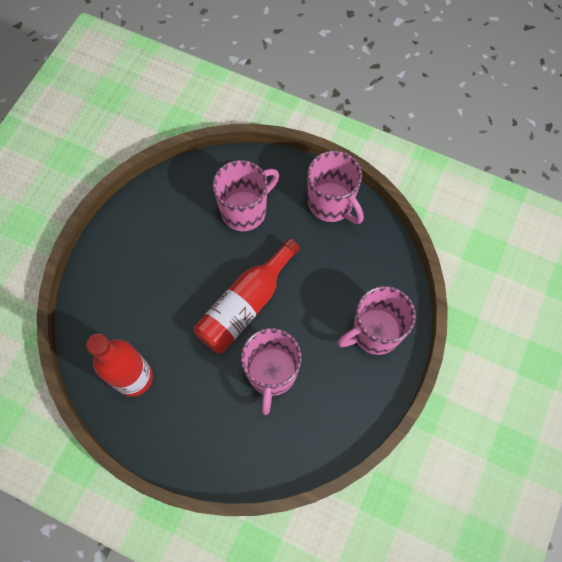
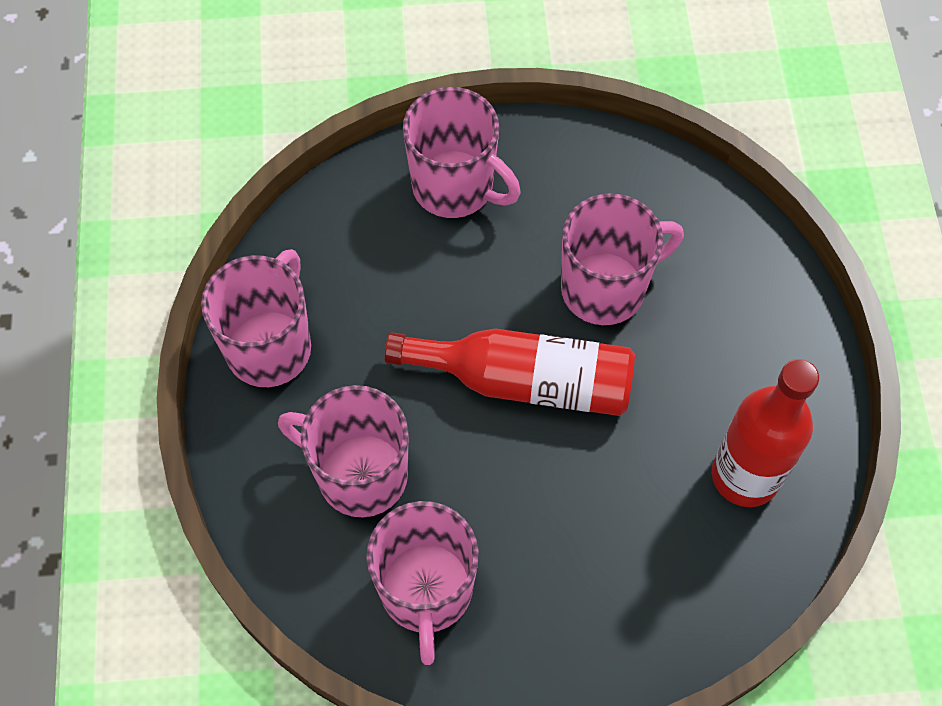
camera: 120 degrees left, 5 degrees down
(175, 210) = (426, 591): none -> pink mug

